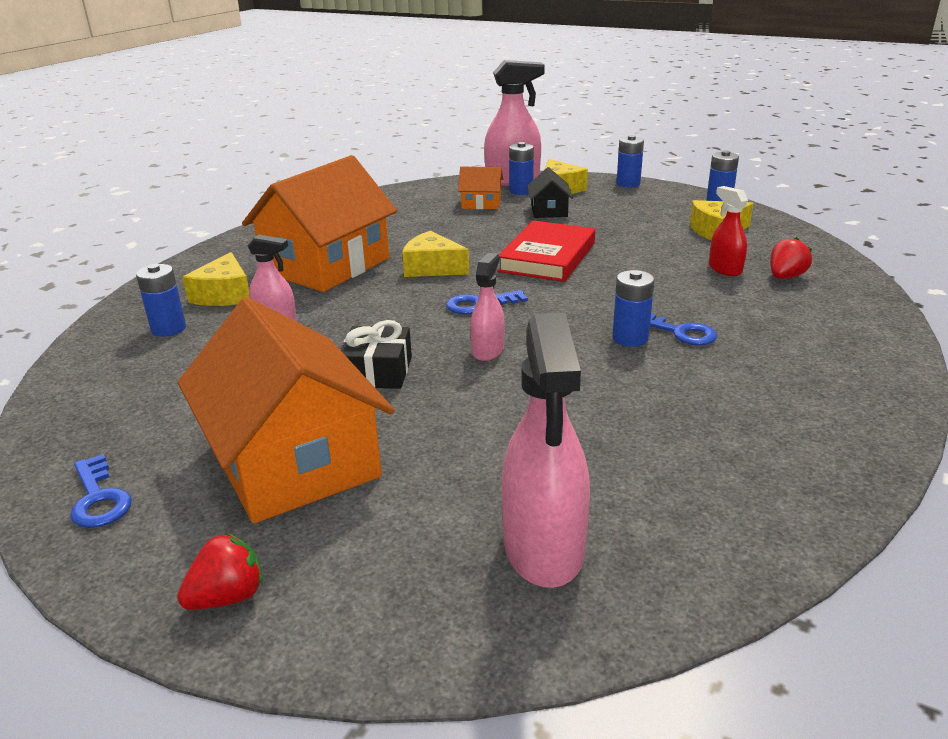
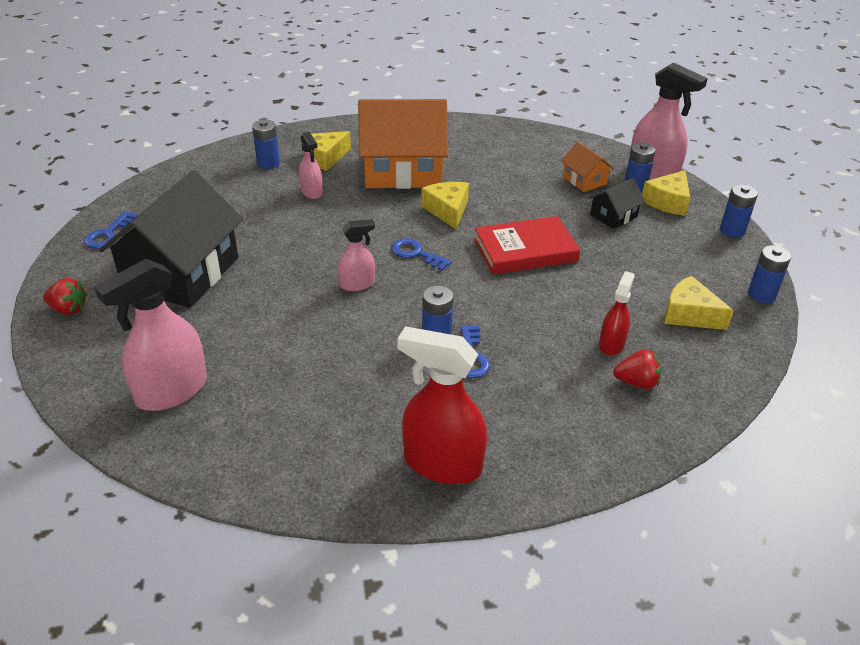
camera: 50 degrees right, 10 degrees up
(294, 460) = (181, 272): orange house -> black house
(377, 371) = (291, 255): black gift -> none
(832, 399) = (442, 464): none -> red spray bottle

